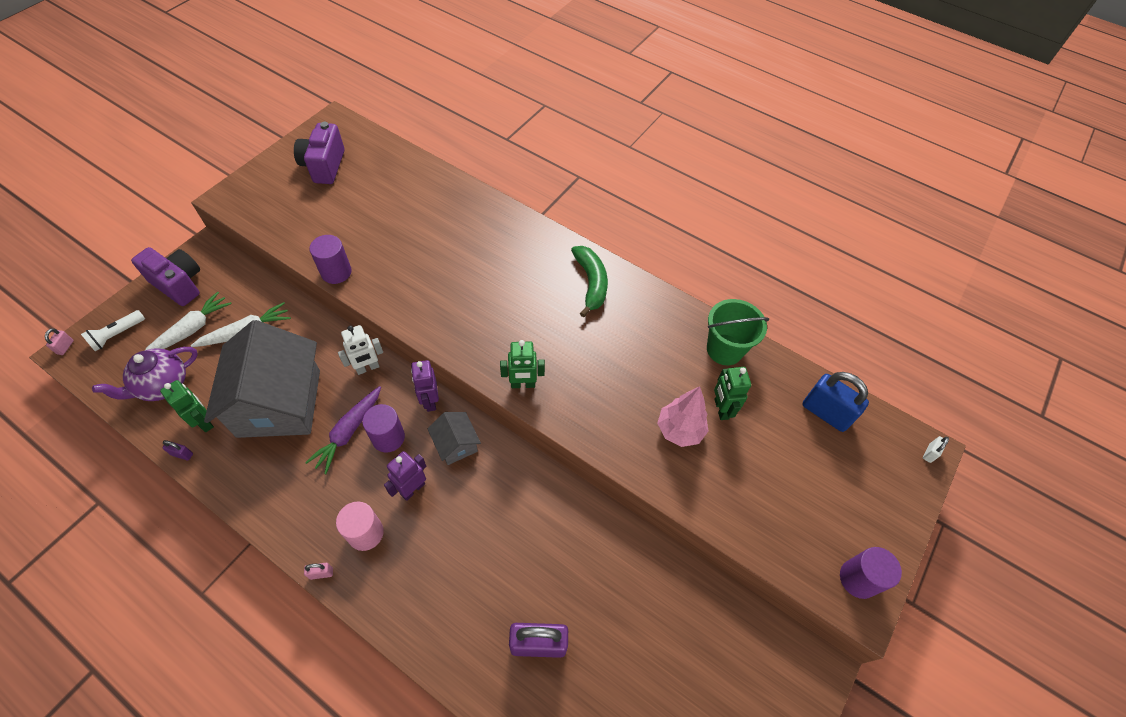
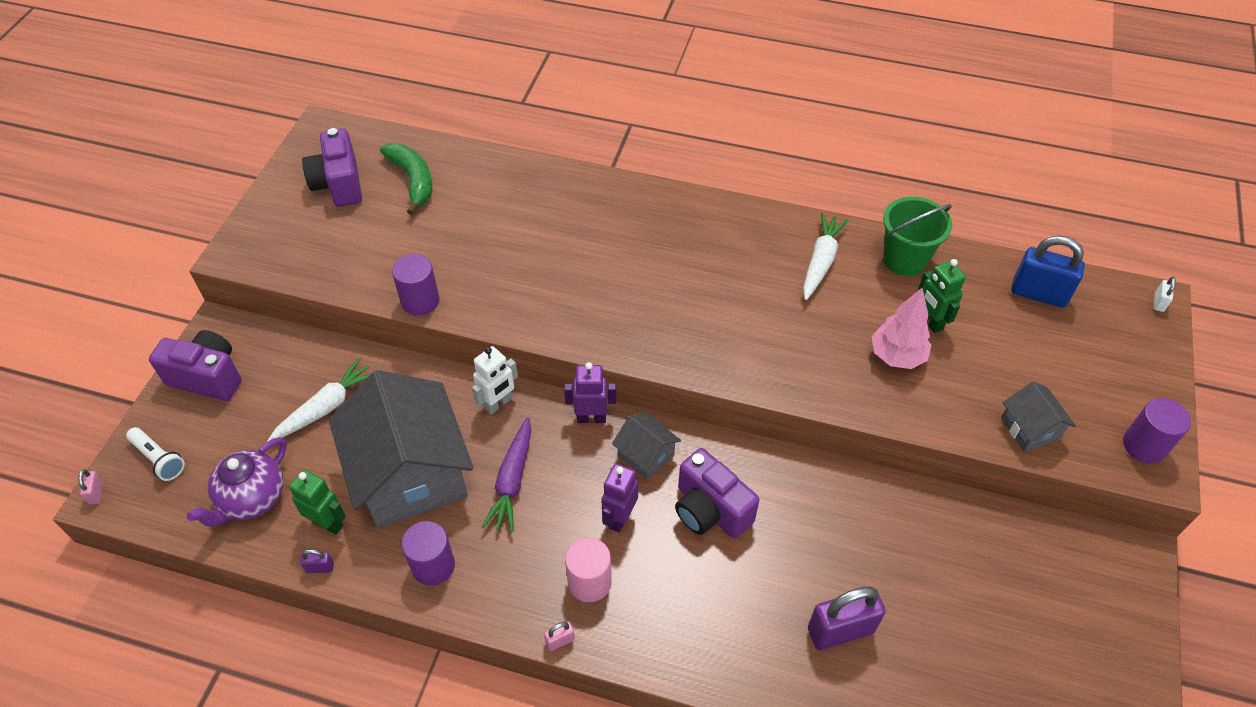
camera: 15 degrees left, 5 degrees down
(117, 335) = (158, 459): white flashlight -> white flashlight turned 75 degrees counterclockwise
(191, 330) = (252, 425): white carrot -> white carrot (820, 261)
(388, 437) = (562, 472): purple cylinder -> purple cylinder (433, 565)
(430, 401) = (591, 418): purple robot -> purple robot turned 120 degrees clockwise
(483, 506) = (710, 510): none -> purple camera
(523, 384) = (703, 360): green robot -> none
(591, 283) = (725, 231): green banana -> green banana (413, 180)
(763, 530) = (1029, 428): none -> grey house

